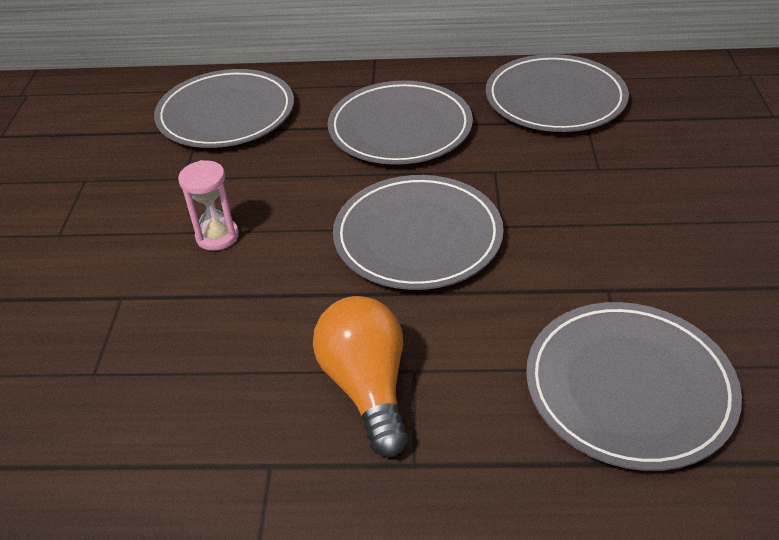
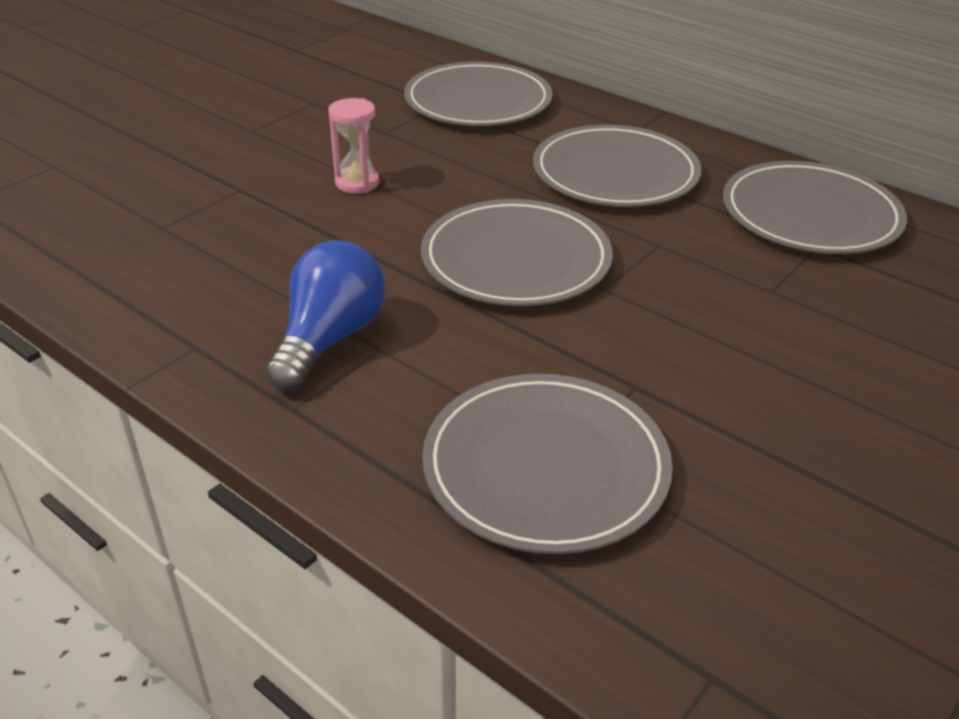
camera: 35 degrees right, 5 degrees down
(367, 387) = (329, 339): orange light bulb -> blue light bulb

